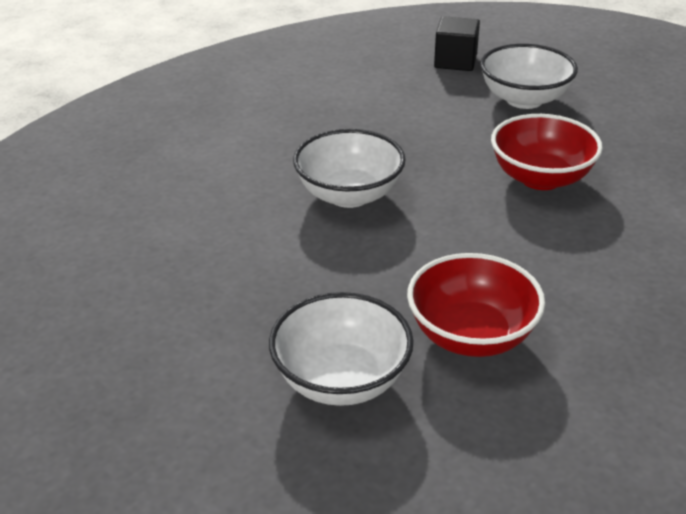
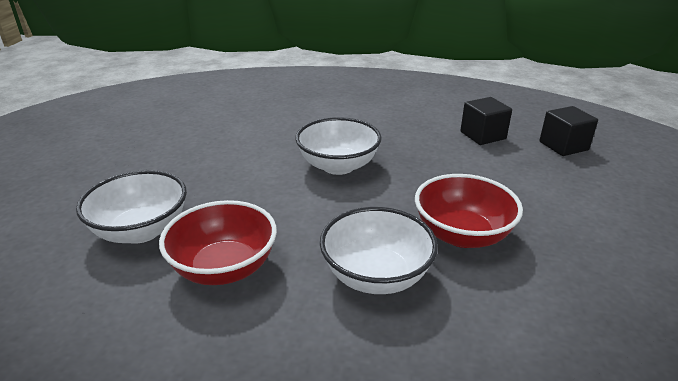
camera: 55 degrees right, 5 degrees down
(388, 88) = (483, 135): none -> black cube
(524, 99) = (563, 190): white bowl -> white bowl (376, 276)

